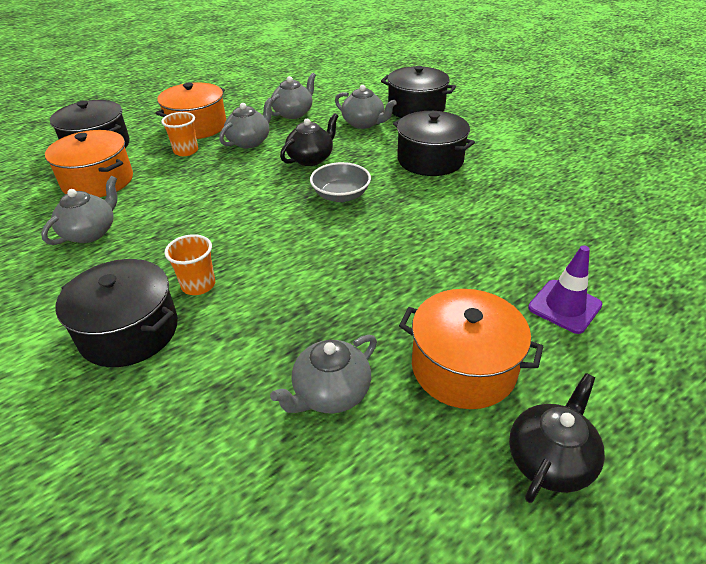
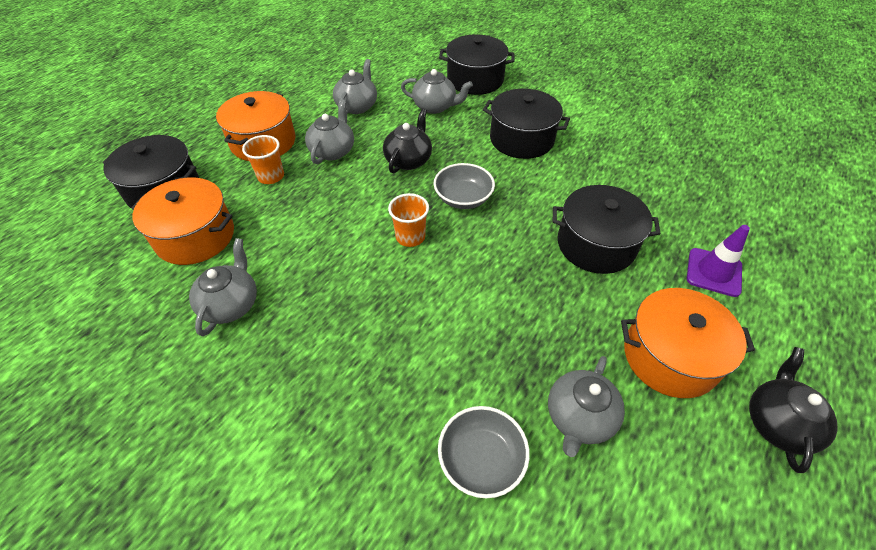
camera: 20 degrees left, 10 degrees up
(129, 331) = (352, 411): black pot -> black pot (596, 244)
(198, 285) = (388, 338): orange cup -> orange cup (410, 237)
(213, 399) = (481, 459): none -> grey bowl

